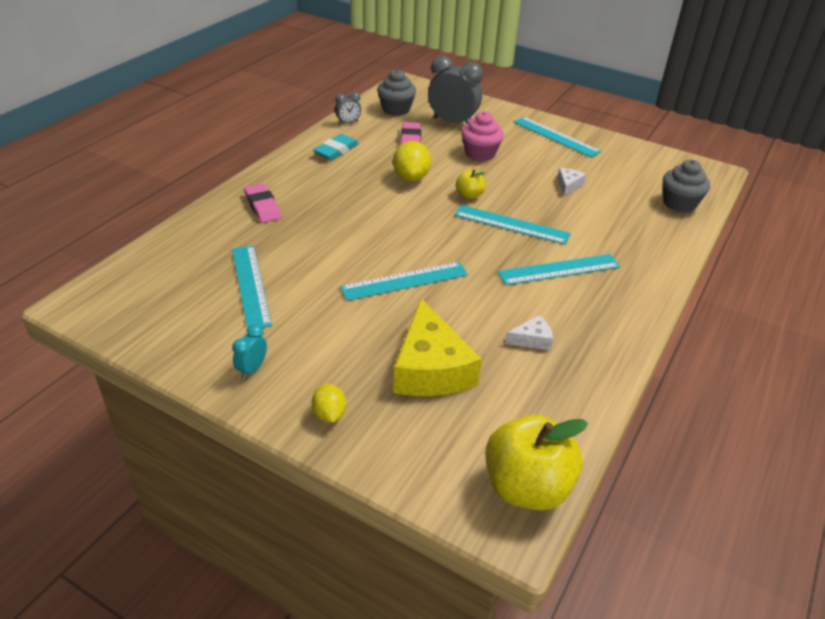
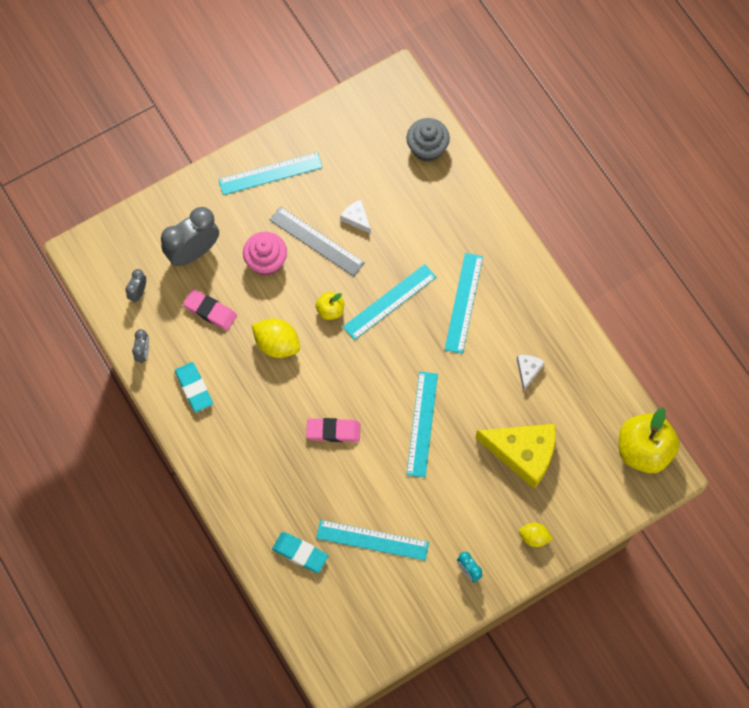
camera: 60 degrees left, 30 degrees up
(211, 244) = (300, 553): none -> turquoise eraser
(262, 206) = (262, 491): pink eraser -> pink eraser (333, 431)
(396, 109) = (138, 292): grey cupcake -> grey clock
(525, 172) = (317, 241): none -> grey ruler

